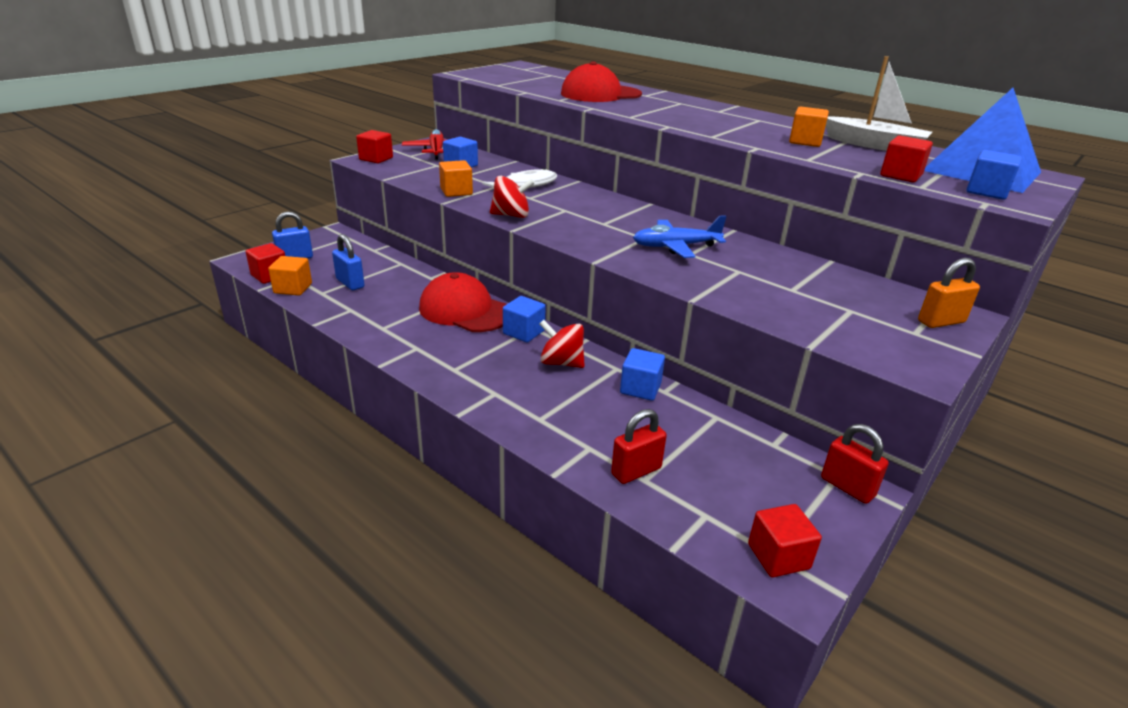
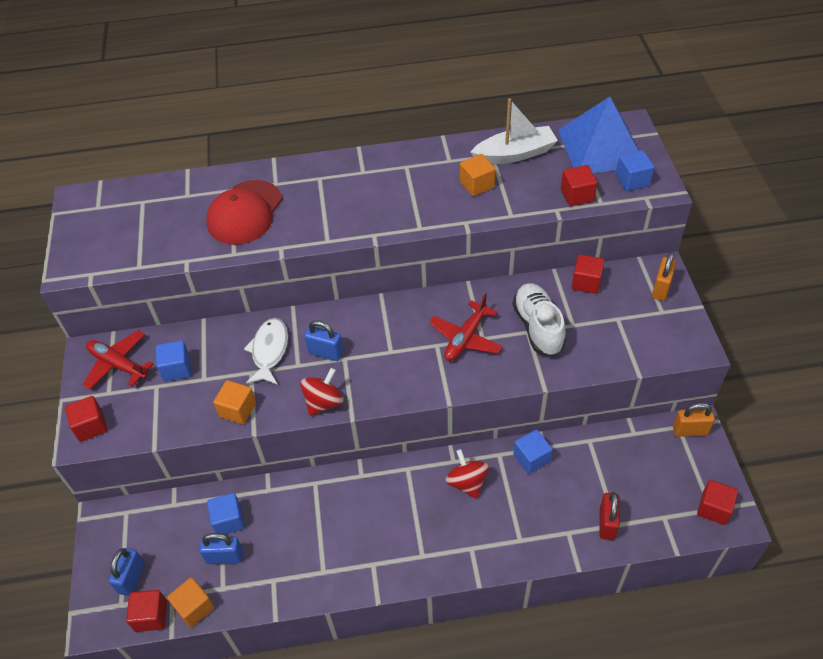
camera: 45 degrees left, 20 degrees up
(465, 310) = (345, 497): red cap -> none
(523, 332) = (409, 479): blue cube -> blue cube (228, 520)
(558, 202) = (325, 353): none -> blue padlock
(561, 363) = (467, 482): red spinning top -> red spinning top turned 90 degrees clockwise
(675, 246) = (465, 338): blue plane -> red plane
(753, 274) = (538, 327): none -> white shoe
(847, 487) = (690, 430): red padlock -> orange padlock
(853, 280) = (586, 282): none -> red cube

